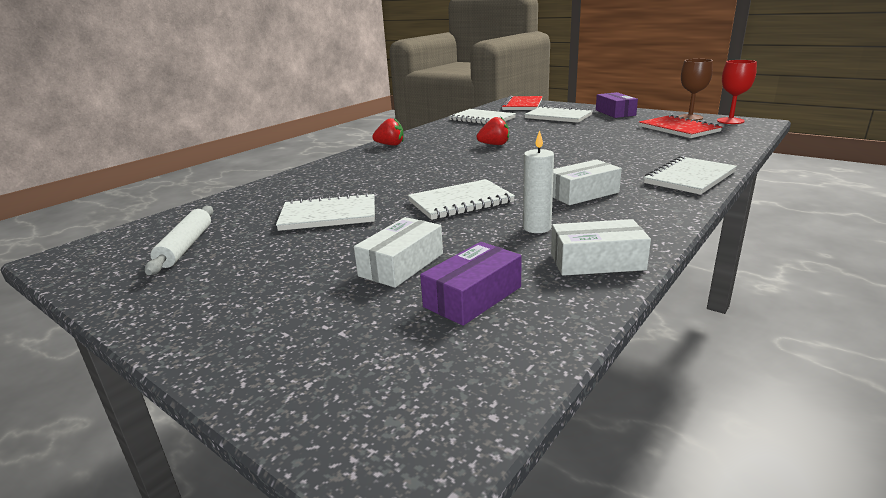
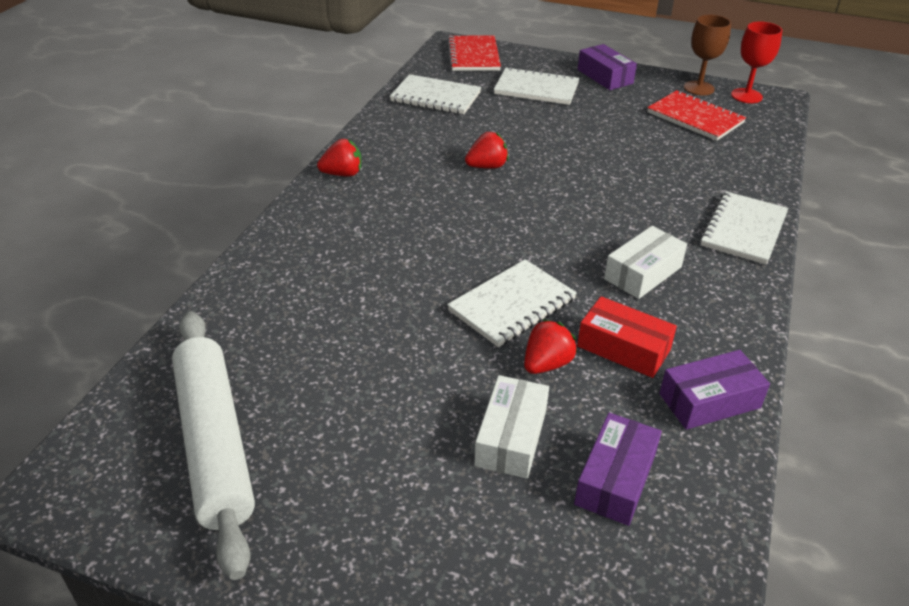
camera: 20 degrees left, 15 degrees up
(186, 246) = (215, 443): white rolling pin -> white rolling pin, size x1.75
(329, 215) = (362, 352): white notebook -> none
(464, 231) = (547, 364): none -> red strawberry
(537, 228) = (623, 348): white candle -> red box
(597, 261) = (709, 401): white box -> purple box

